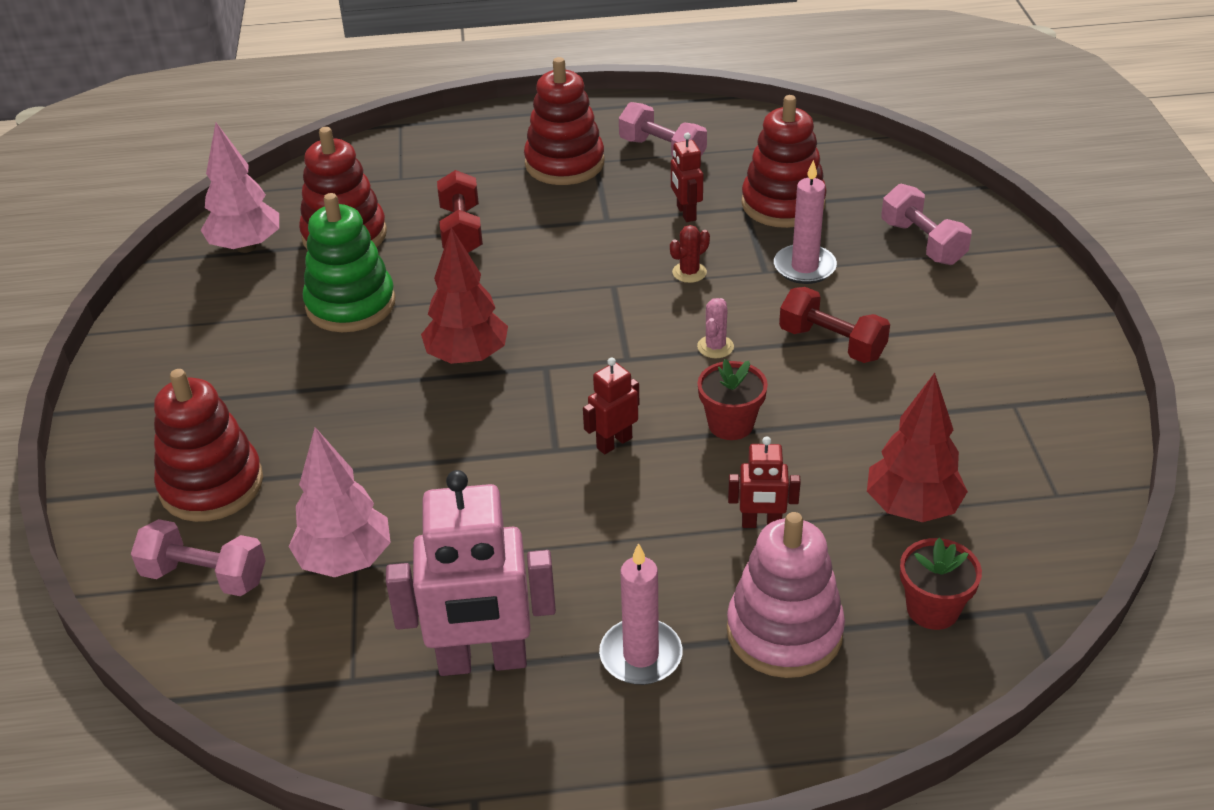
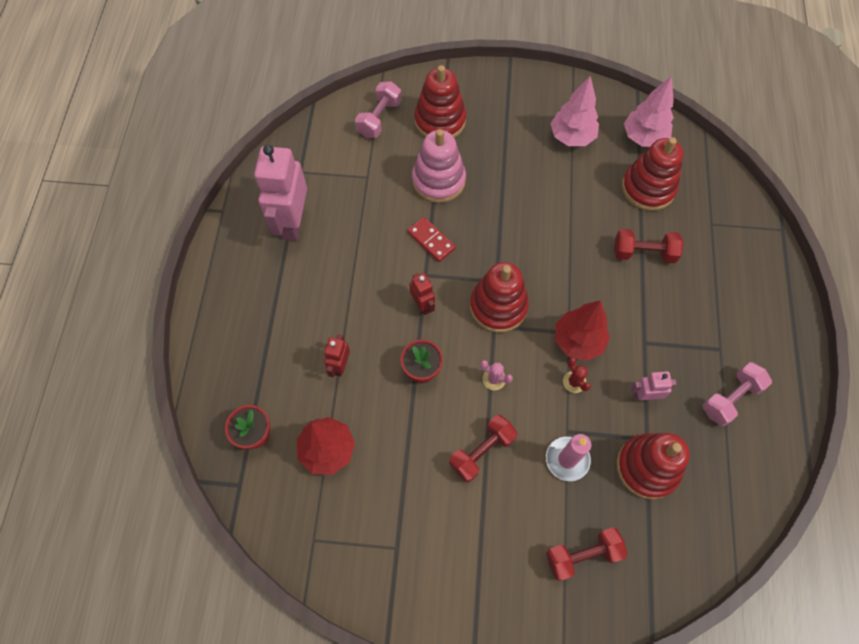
camera: 100 degrees right, 25 degrees up
(345, 560) = (372, 173): pink tree -> pink tree (571, 137)
(350, 304) = (575, 187): green stacking toy -> none
(467, 357) = (513, 241): red tree -> red tree (578, 341)
(485, 453) = (431, 240): none -> red domino
(564, 163) = (719, 328): red stacking toy -> red stacking toy (498, 306)
(641, 655) = (273, 289): pink candle -> none
(686, 213) = (645, 396): red robot -> pink robot
(784, 632) = (265, 356): pink stacking toy -> pink stacking toy (438, 180)
(922, 243) = (582, 555): pink dumbbell -> red dumbbell

